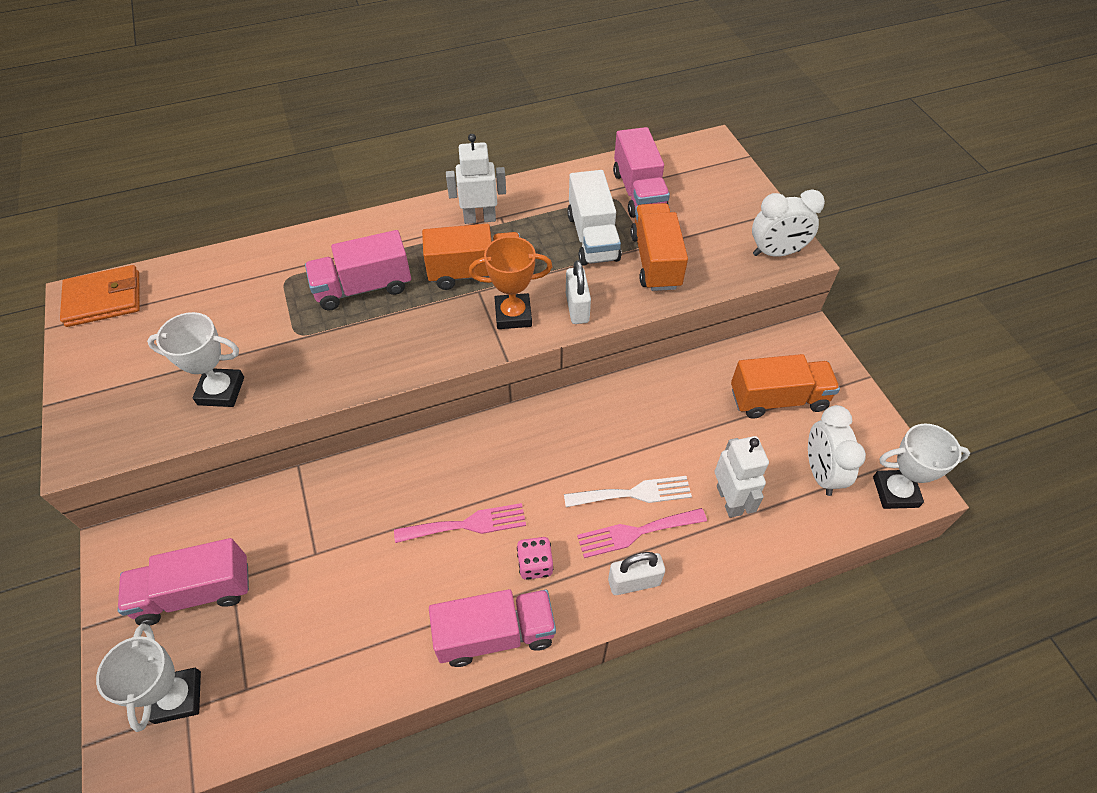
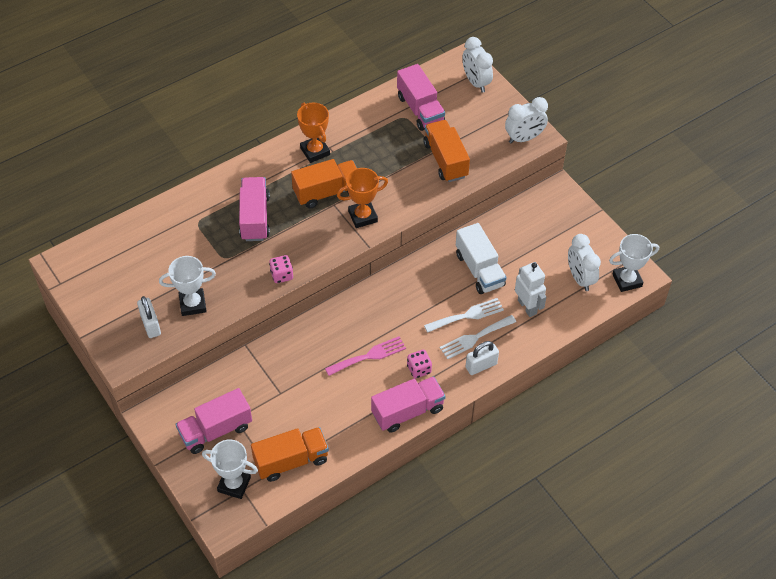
camera: 15 degrees left, 0 degrees up
(104, 299) = (78, 261): orange wallet -> none
(178, 697) = (234, 484): white trophy -> white trophy turned 45 degrees counterclockwise
(363, 288) = (255, 218): pink truck -> pink truck turned 120 degrees clockwise
(365, 375) = (281, 275): none -> pink dice
(479, 218) = (315, 151): white robot -> orange trophy
(577, 308) = (403, 203): white padlock -> white padlock (151, 325)
(593, 237) = (398, 150): white truck -> white truck (479, 270)
(636, 532) = (475, 338): pink fork -> white fork
(723, 172) = (475, 82): none -> white clock
(778, 399) = (545, 237): orange truck -> orange truck (291, 461)

